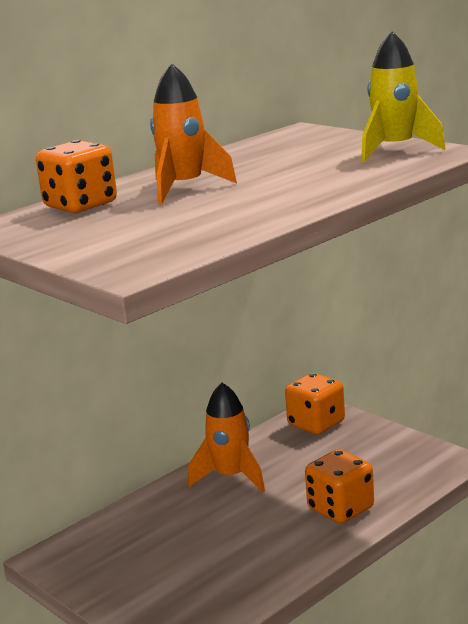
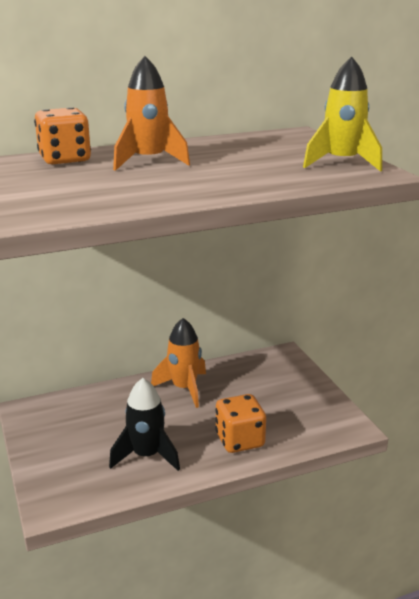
camera: 20 degrees right, 5 degrees up
(246, 557) = (146, 455): none -> black rocket
(316, 424) = (274, 365): orange dice -> none

